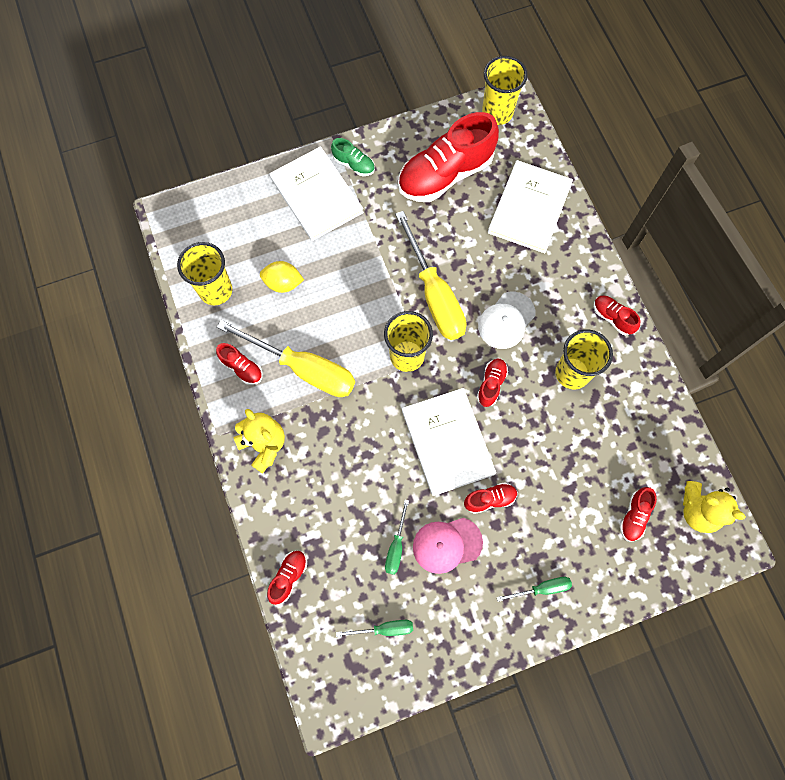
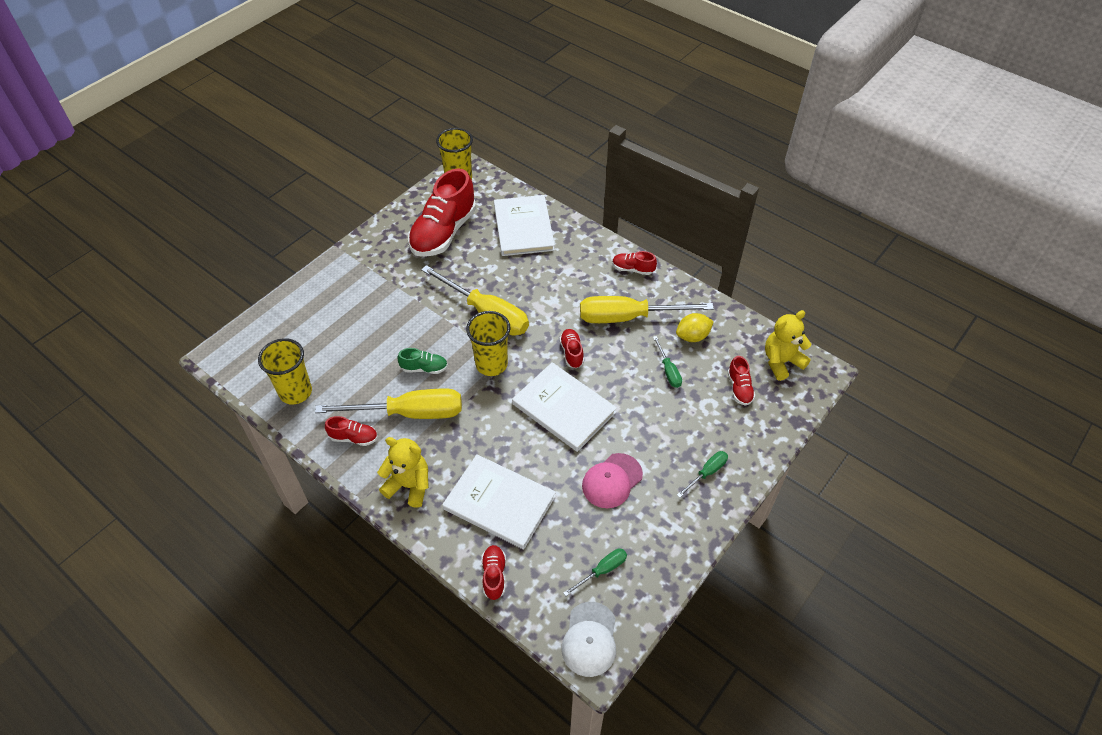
camera: 30 degrees left, 20 degrees down
(283, 283) = (353, 360): yellow lemon -> yellow lemon (692, 336)
(316, 195) = (345, 288): white book -> white book (499, 503)
(354, 164) = (364, 255): green shoe -> green shoe (424, 368)
(396, 546) = (571, 503): green screwdriver -> green screwdriver (668, 370)
(490, 499) = (624, 431): red shoe -> none
(506, 320) = (554, 305): white cap -> white cap (589, 639)
(572, 373) = (628, 317): yellow cup -> yellow screwdriver
(698, 510) = (781, 362): yellow teddy bear -> yellow teddy bear turned 150 degrees clockwise

